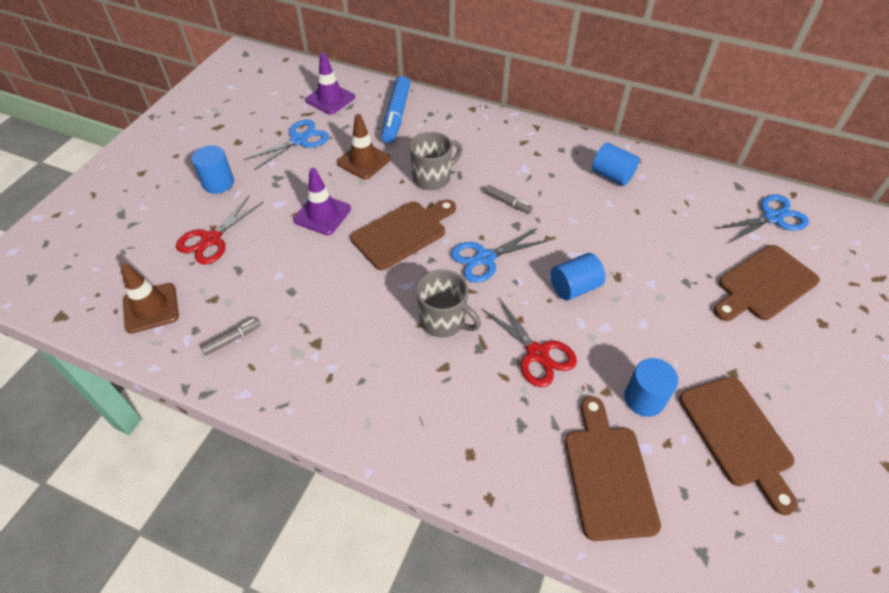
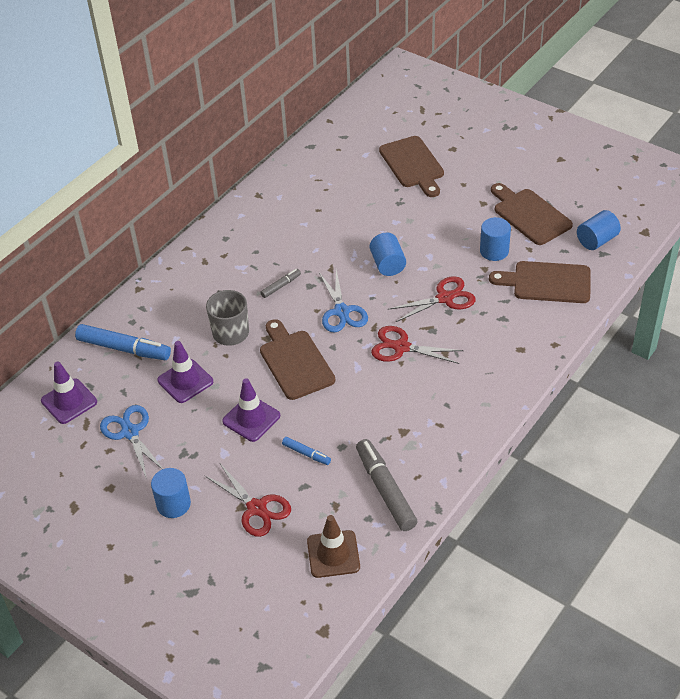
camera: 75 degrees left, 5 degrees down
(232, 339) = (385, 490): grey marker -> grey marker, size x2.00
(279, 264) = (306, 454): none -> blue marker
(364, 161) = (185, 381): brown traffic cone -> purple traffic cone
(444, 321) = (401, 347): grey mug -> red scissors
(612, 175) = (271, 214): blue cylinder -> blue cylinder (596, 240)
(738, 435) = (529, 215): brown cutting board -> brown cutting board turned 120 degrees counterclockwise
(772, 218) = (350, 139): blue scissors -> none

